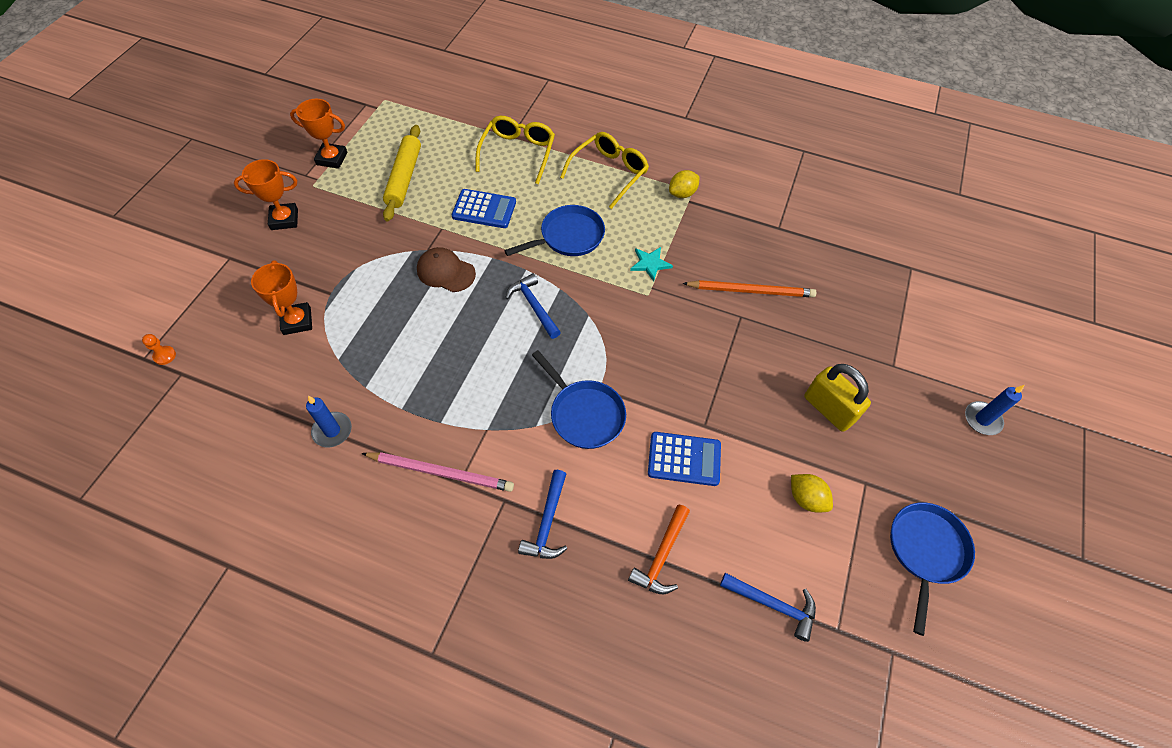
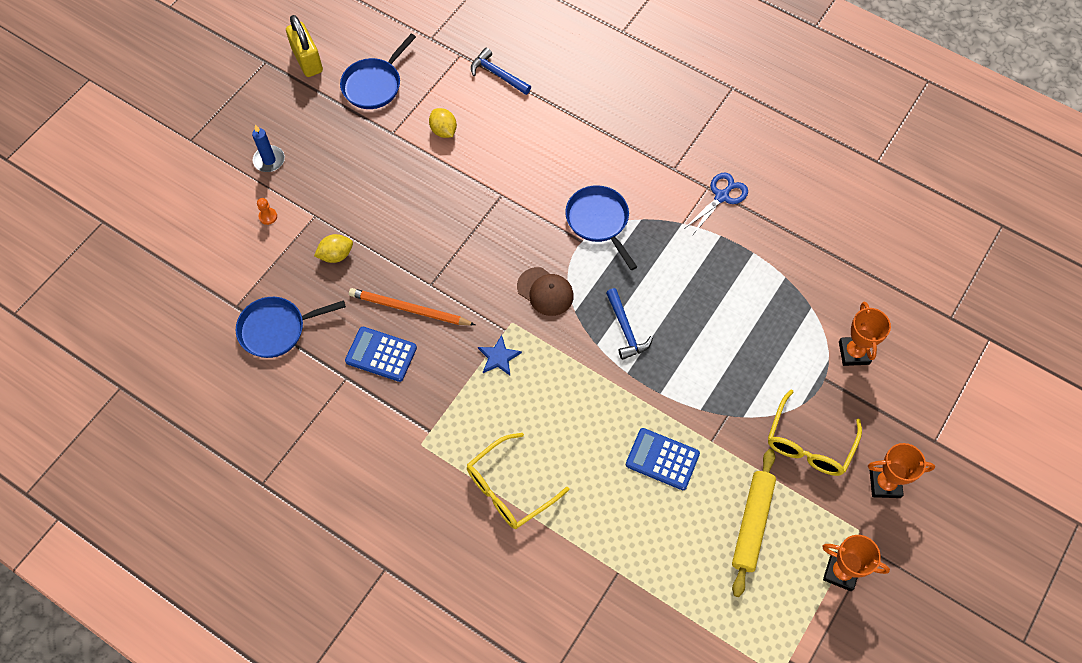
camera: 165 degrees left, 5 degrees up
(164, 356) = (970, 338): orange pawn -> orange pawn (268, 216)
(332, 431) = (811, 244): blue candle -> none
(441, 472) = (722, 196): pink pencil -> blue scissors
(445, 272) = (709, 384): brown cap -> brown cap (545, 291)
(517, 153) = (613, 540): yellow glasses -> yellow glasses (809, 443)
(547, 523) = (644, 148): blue hammer -> none
(568, 237) = (576, 405): blue pan -> blue pan (277, 329)
(650, 264) = (498, 357): turquoise star -> blue star
(661, 556) = (565, 114): orange hammer -> none
(682, 193) = (434, 443): yellow lemon -> yellow lemon (336, 255)
(684, 459) = (527, 173): blue calculator -> blue calculator (381, 354)
(828, 409) = (392, 190): yellow padlock -> yellow padlock (307, 61)

